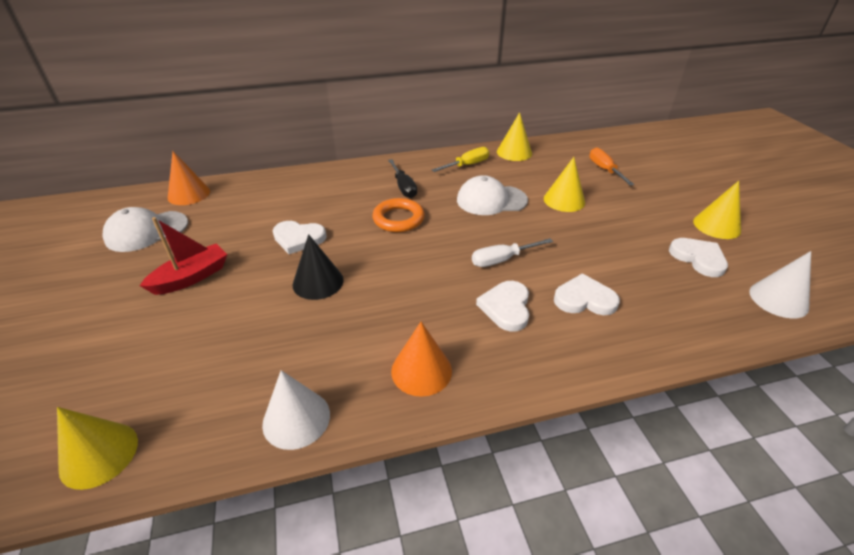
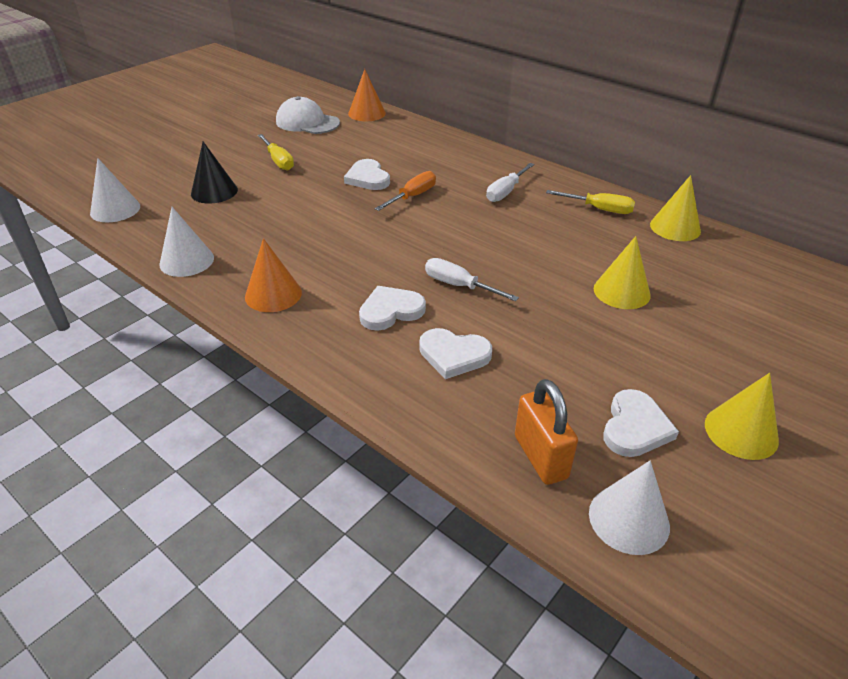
camera: 55 degrees right, 0 degrees up
(99, 454) = (115, 209): yellow cone -> white cone
(191, 277) = (279, 161): red boat -> yellow screwdriver
(318, 282) = (326, 209): black cone -> black cone (214, 191)
(398, 219) = (452, 209): orange ring -> none
(404, 187) = (505, 192): black screwdriver -> white screwdriver
(491, 200) = (553, 246): white cap -> none
(584, 299) = (454, 355): white heart -> white heart turned 135 degrees clockwise
(604, 169) = (742, 302): orange screwdriver -> orange screwdriver (413, 196)
(712, 308) = (540, 457): none -> orange padlock

